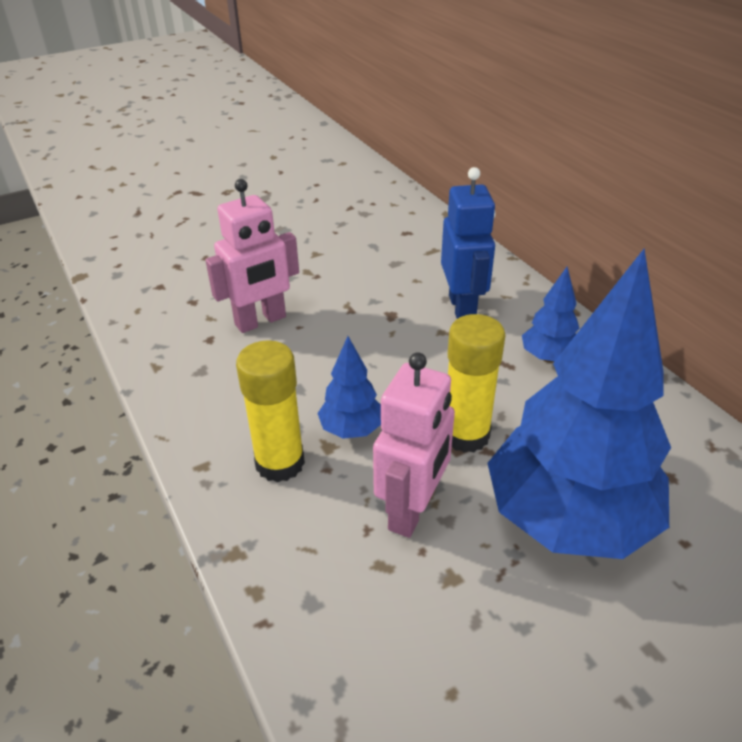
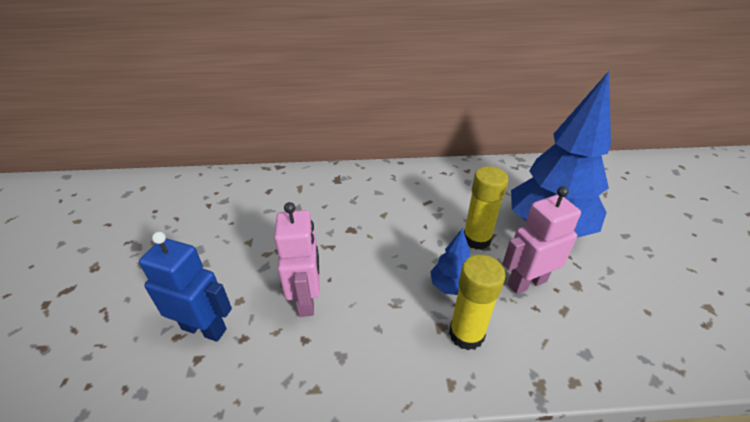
camera: 65 degrees left, 0 degrees up
(412, 510) = (526, 282): pink robot -> pink robot turned 75 degrees counterclockwise
(462, 308) = (368, 198): blue robot -> blue robot (204, 328)
(548, 357) = (431, 186): blue tree -> none

